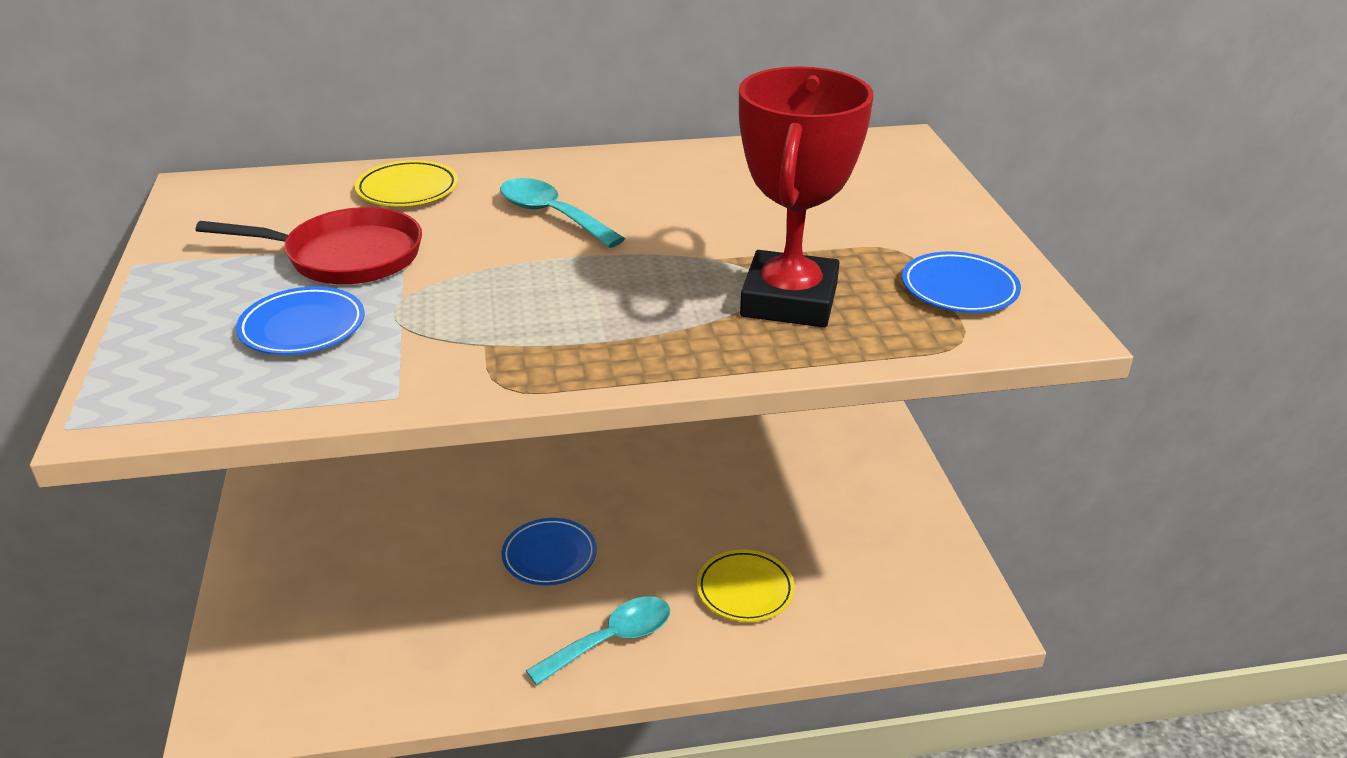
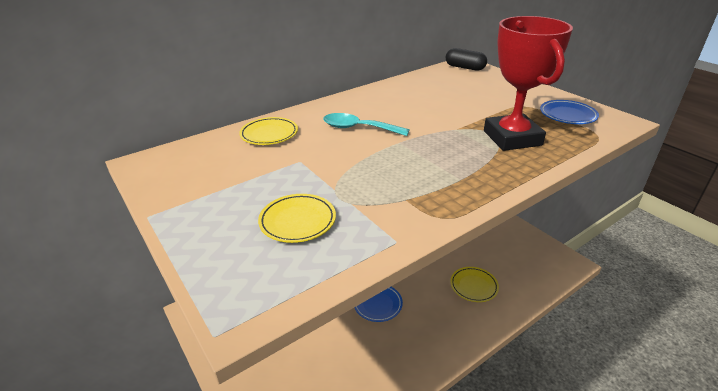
camera: 25 degrees left, 0 degrees up
(302, 327) = (297, 221): blue plate -> yellow plate
(345, 256) = (276, 176): red pan -> none
(612, 640) = (439, 333): turquoise spoon -> none
(889, 149) = (465, 67): none -> black capsule

